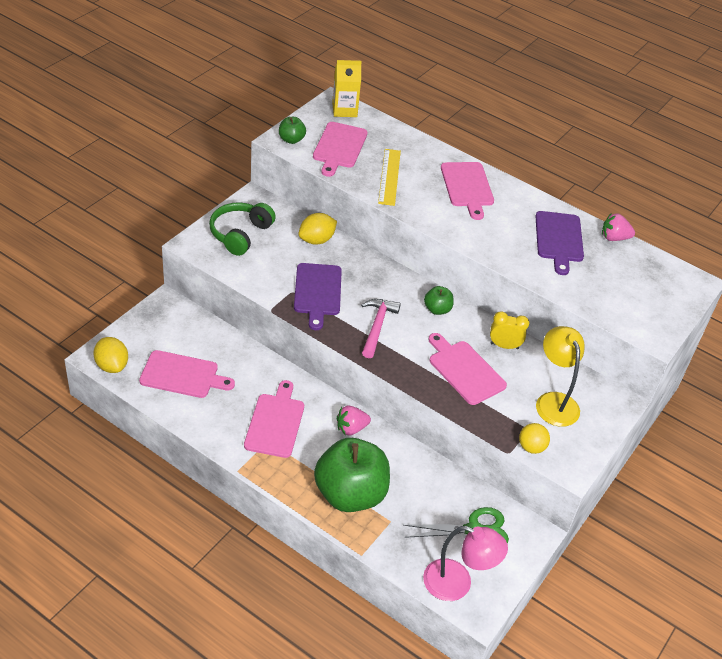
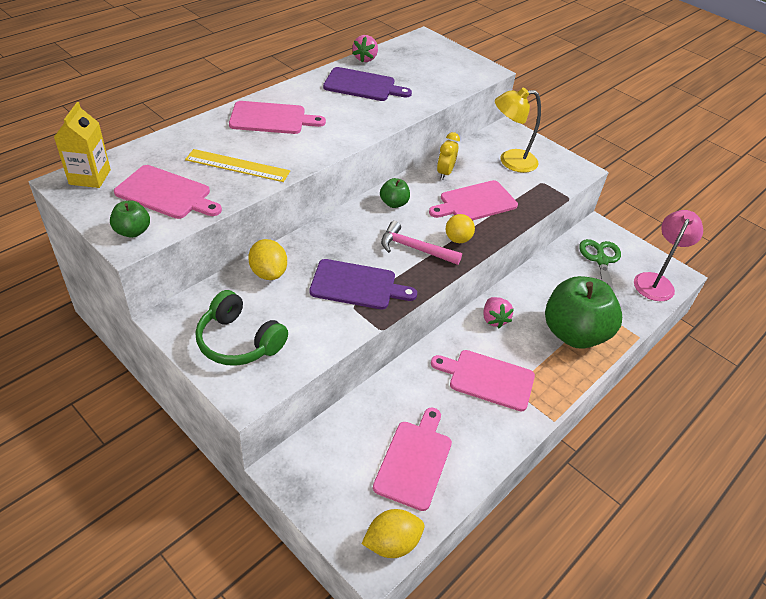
camera: 80 degrees left, 0 degrees up
(531, 447) = (562, 184): yellow ball -> yellow ball (457, 239)

